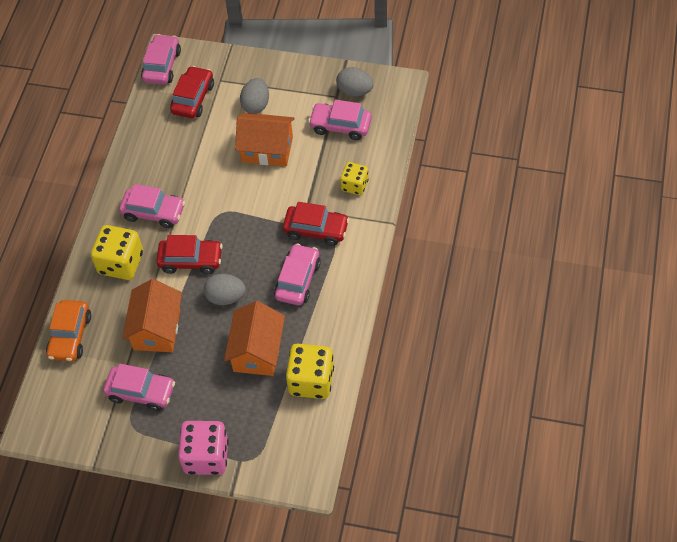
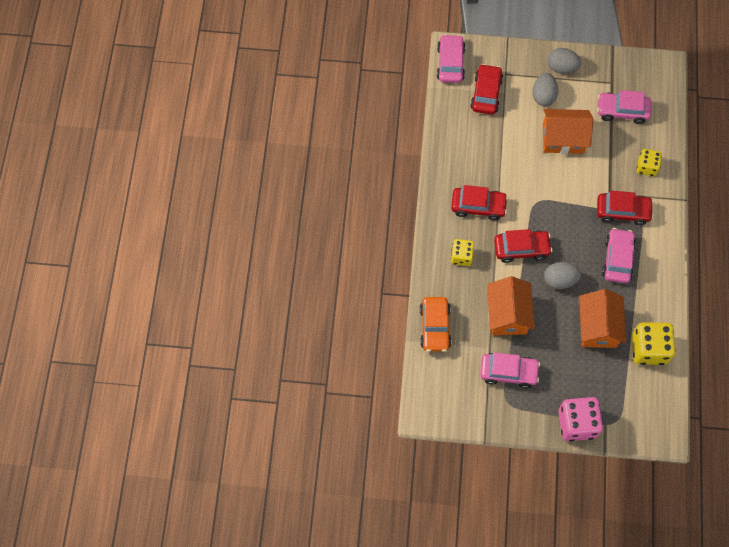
camera: 10 degrees left, 10 degrees up
(121, 263) = (461, 256): yellow dice -> yellow dice, size x0.61
(154, 212) = (478, 206): pink car -> red car
(354, 91) = (627, 76): grey egg -> grey egg (561, 67)

